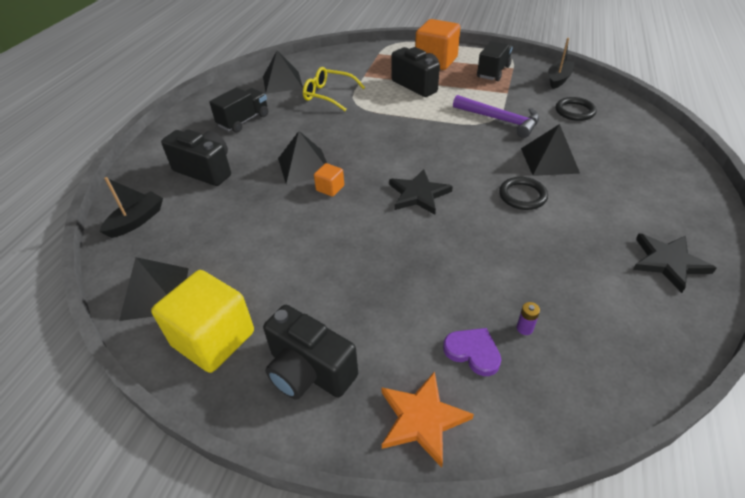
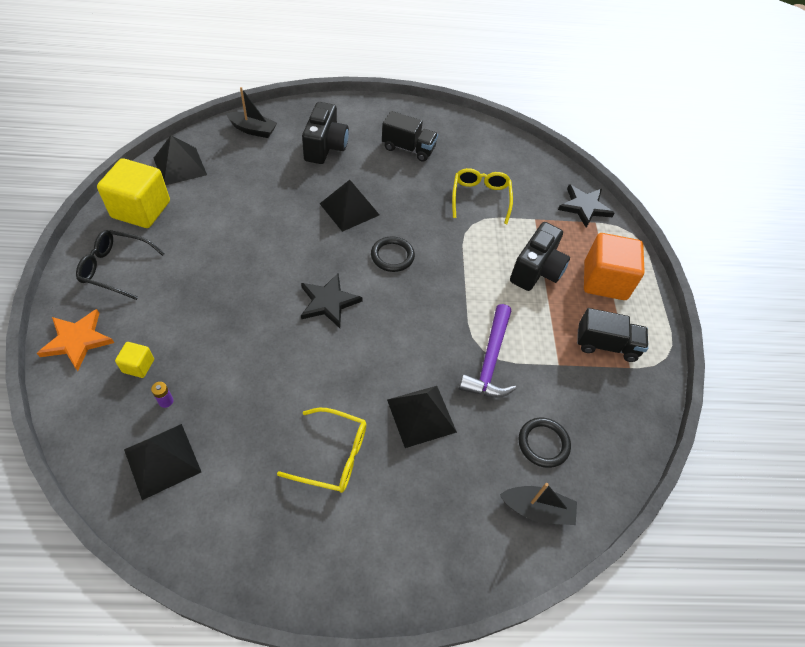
camera: 65 degrees right, 10 degrees up
(282, 82) = (490, 156): black pyramid -> black pyramid (162, 460)
(309, 371) = (115, 268): black camera -> black glasses
(330, 188) = (321, 234): orange cube -> none
(473, 352) = (138, 366): purple heart -> yellow cube
(522, 196) = (348, 391): black ring -> black ring (392, 256)
(558, 79) = (623, 423): black boat -> black boat (537, 509)
(588, 213) = (333, 455): none -> yellow glasses
(668, 262) = (267, 532): black star -> black star (584, 207)

